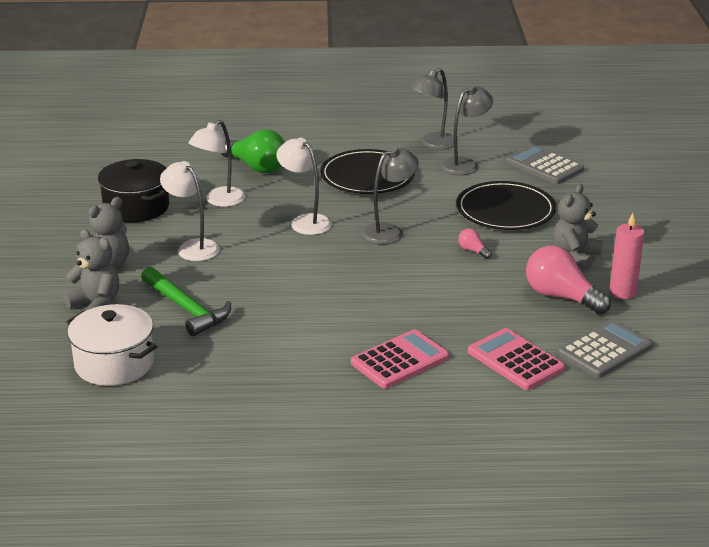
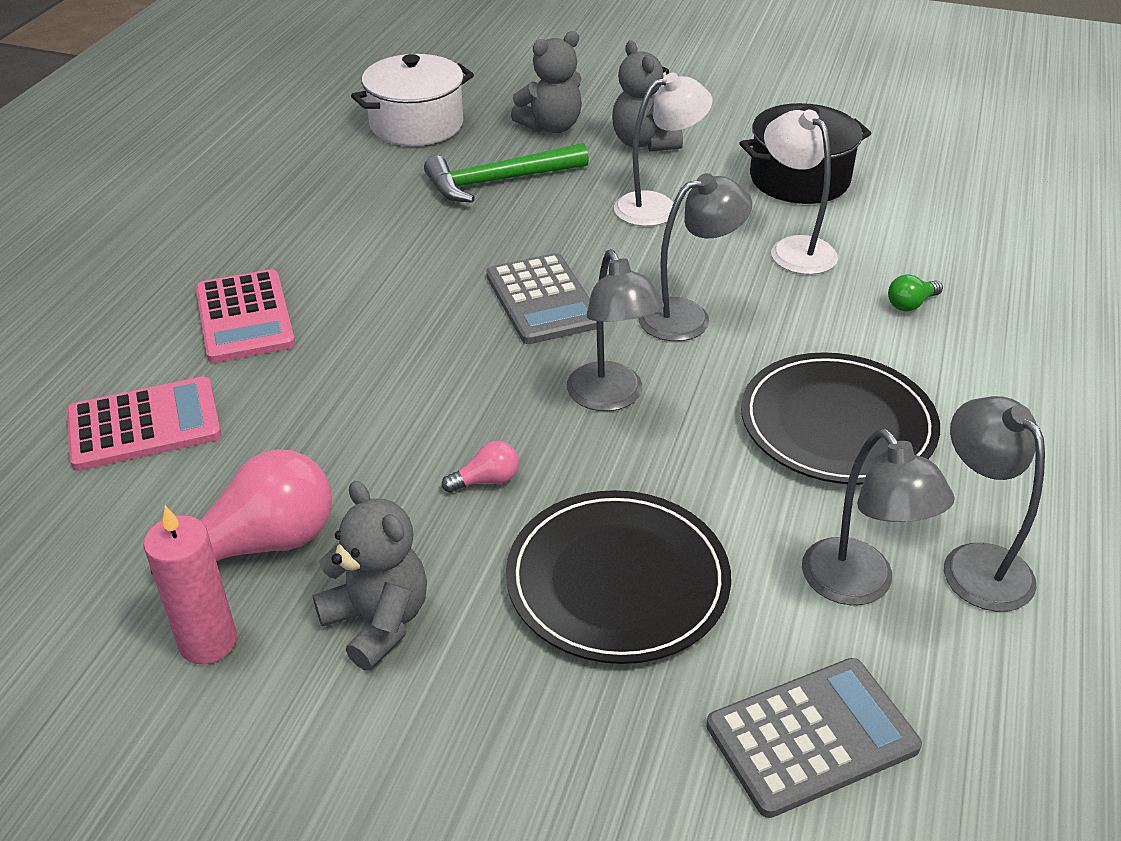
camera: 110 degrees right, 10 degrees up
(256, 167) = (910, 304): green light bulb -> green light bulb, size x0.46
(305, 221) = (688, 316): white lamp -> grey lamp
(605, 350) = (74, 538): grey calculator -> grey calculator (543, 300)

